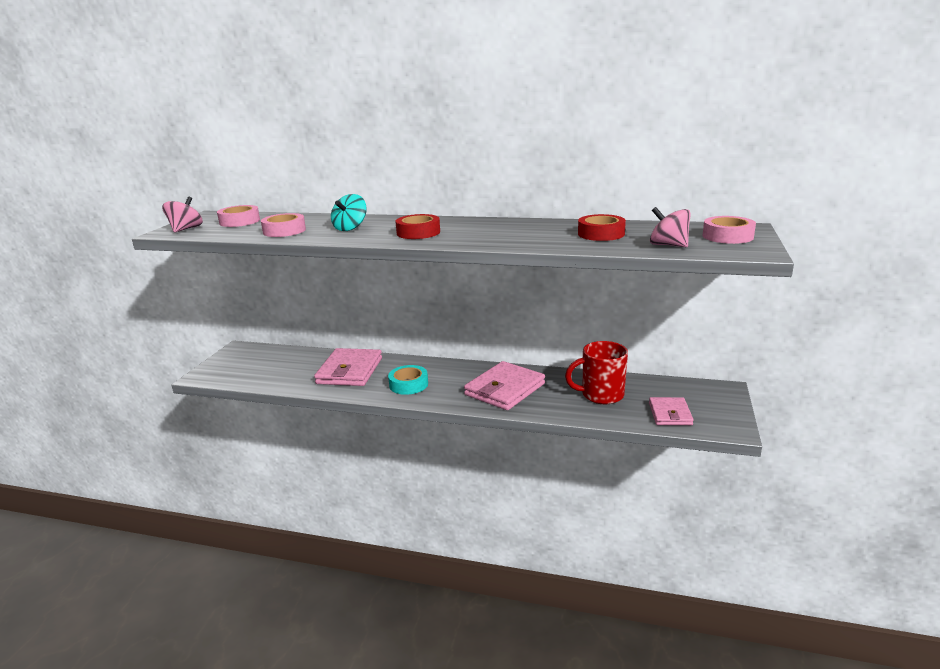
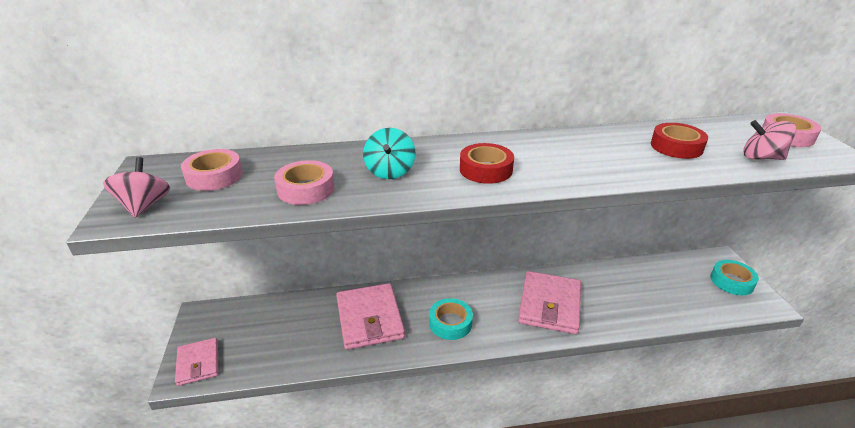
camera: 25 degrees left, 10 degrees up
(601, 395) = (637, 290): red mug -> none
(670, 414) = (710, 299): pink wallet -> pink wallet (198, 363)
(712, 406) = (732, 281): none -> turquoise tape

